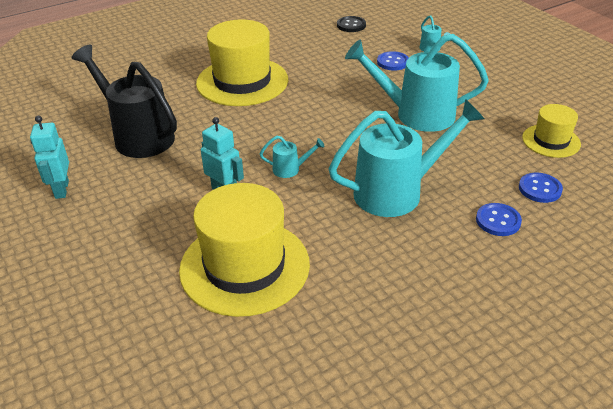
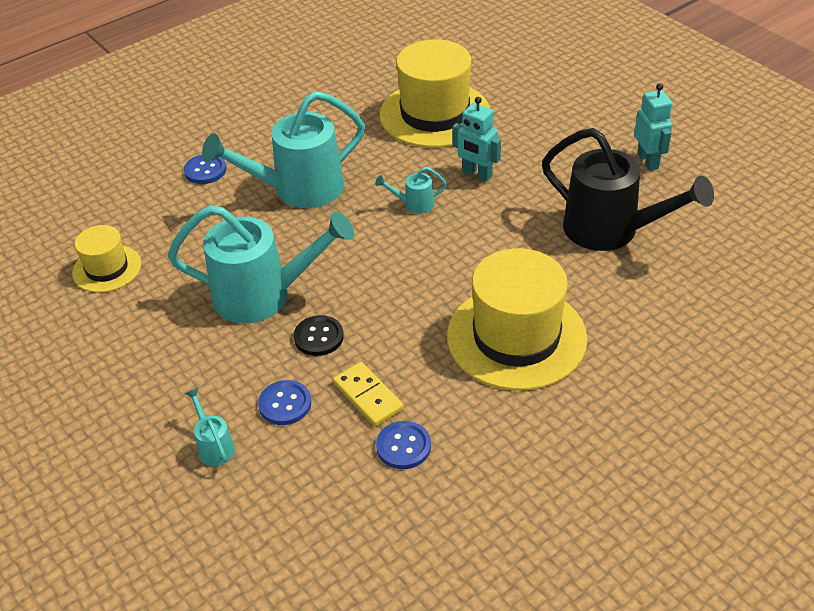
camera: 175 degrees right, 5 degrees up
(342, 62) = (368, 396): none -> yellow domino
(351, 25) = (357, 514): black button -> black button (318, 337)
(540, 189) = (150, 206): blue button -> blue button (403, 446)

